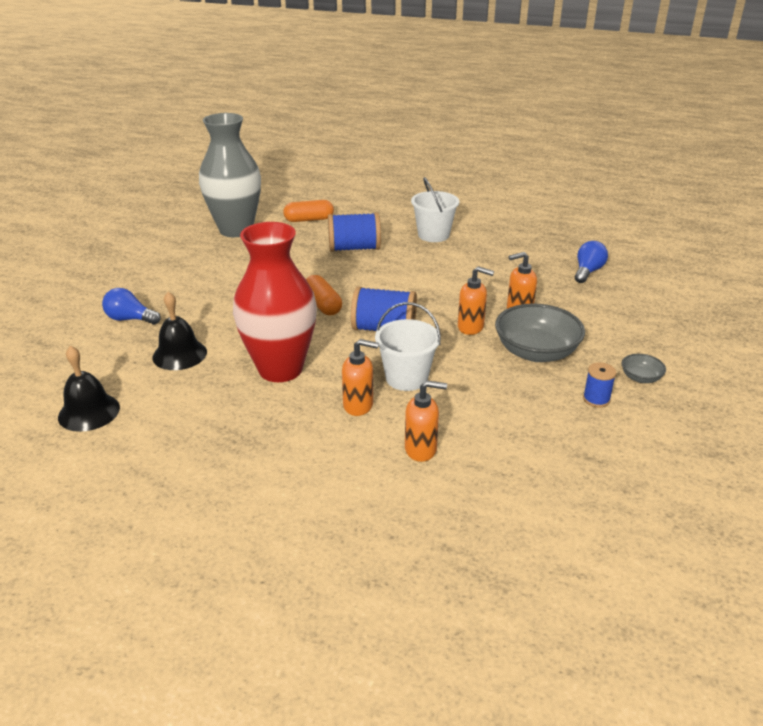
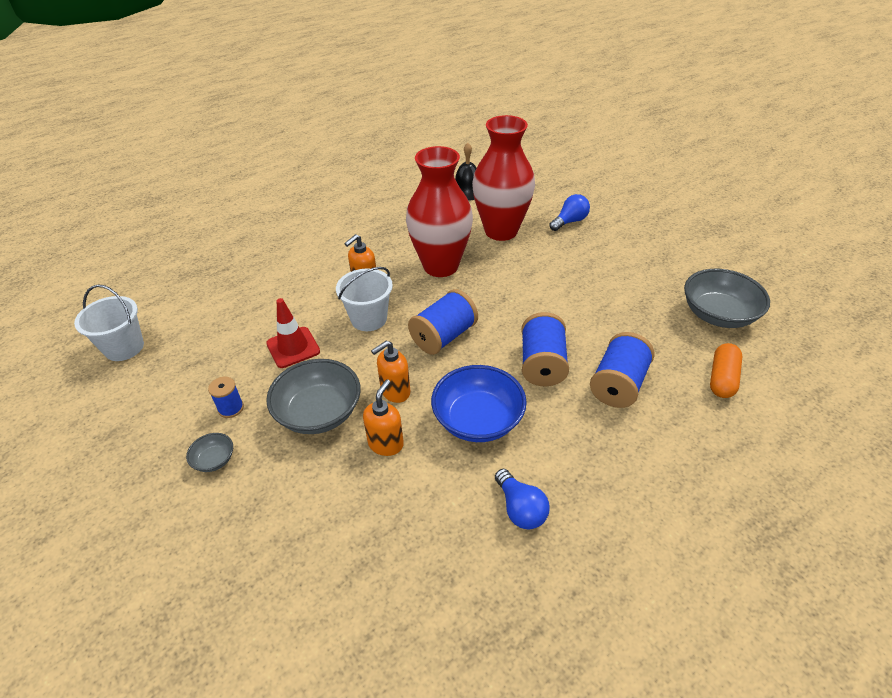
camera: 125 degrees right, 10 degrees up
(179, 354) = (501, 231): black bell -> red vase
(236, 230) = (718, 315): grey vase -> grey bowl
(323, 305) = (514, 317): orange capsule -> none
(366, 278) = (542, 364): none -> blue spool
(421, 449) = (296, 292): orange soap dispenser -> none
(433, 235) = (614, 475): white bucket -> white bucket (124, 347)
(451, 286) = (478, 420): none -> blue bowl
(494, 404) = (293, 347): none -> red traffic cone
(587, 271) = (404, 580): blue light bulb -> blue light bulb (520, 508)

